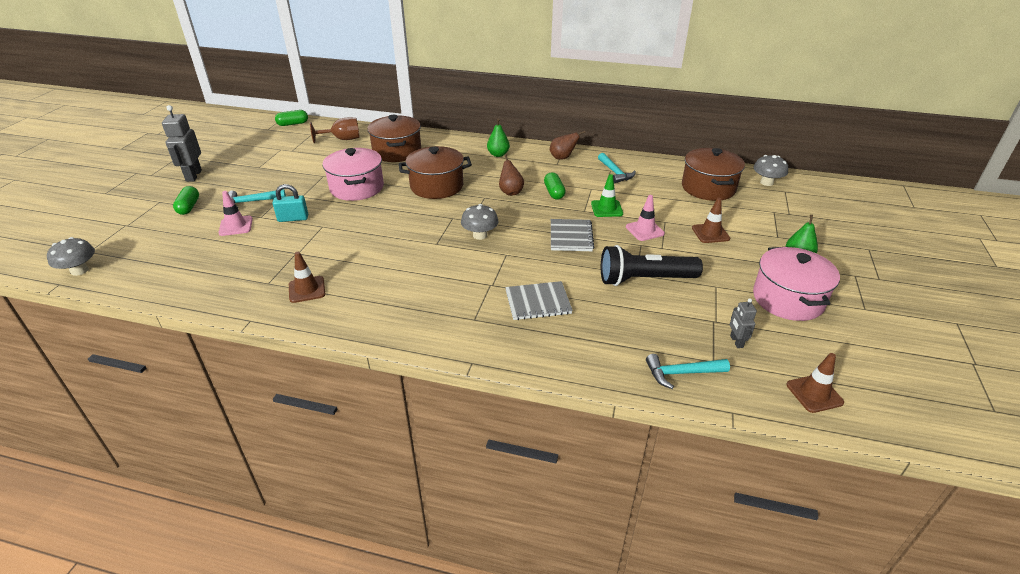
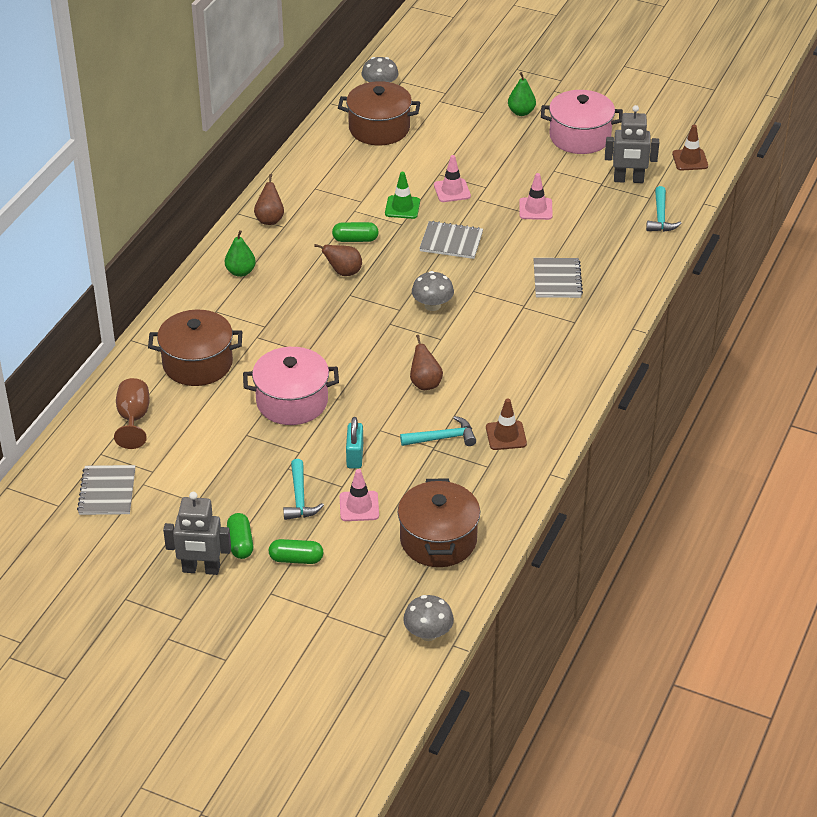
camera: 80 degrees left, 5 degrees up
(276, 140) = (107, 492): none -> grey notebook
(293, 124) = (50, 477): green capsule -> green capsule (240, 543)
(378, 241) = (425, 383): none -> brown pear
(436, 186) = (310, 331): brown pot -> brown pot (438, 540)
(615, 172) = (322, 186): turquoise hammer -> turquoise hammer (442, 438)
(644, 279) = (535, 209): black flashlight -> pink traffic cone
(710, 233) = (468, 151): brown traffic cone -> none
(736, 341) = (628, 180): grey robot -> grey robot, size x1.88

